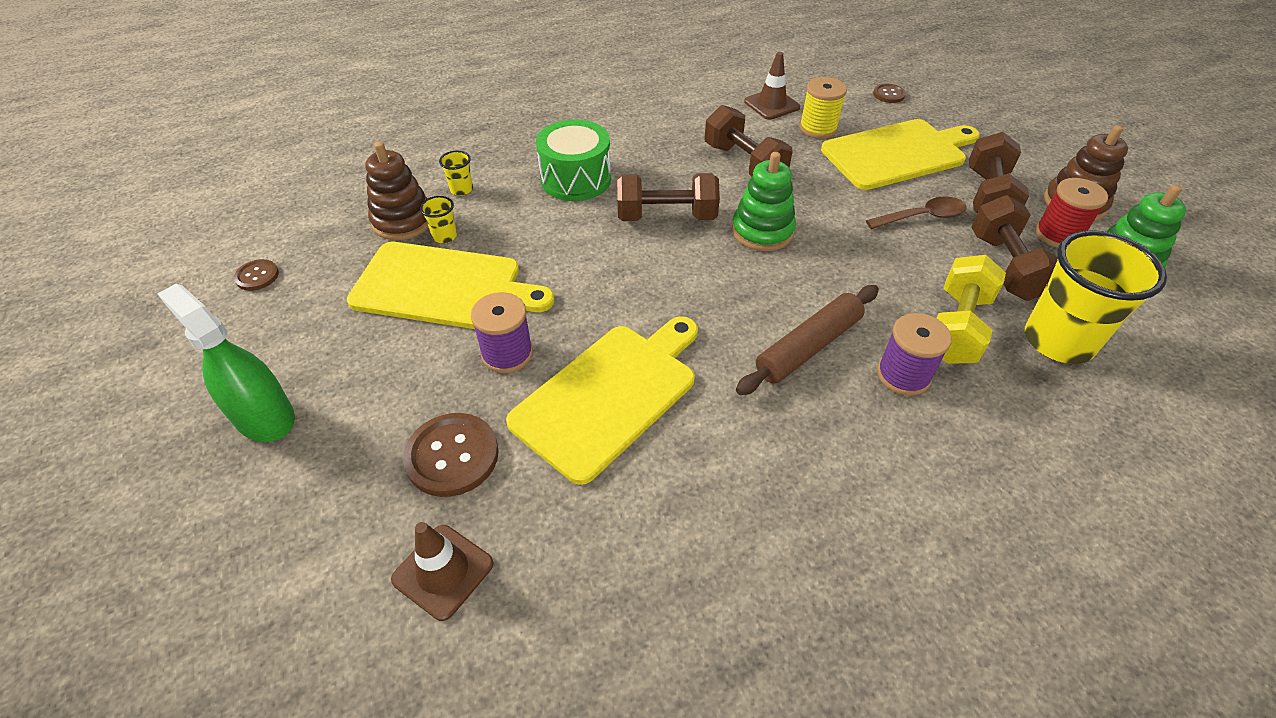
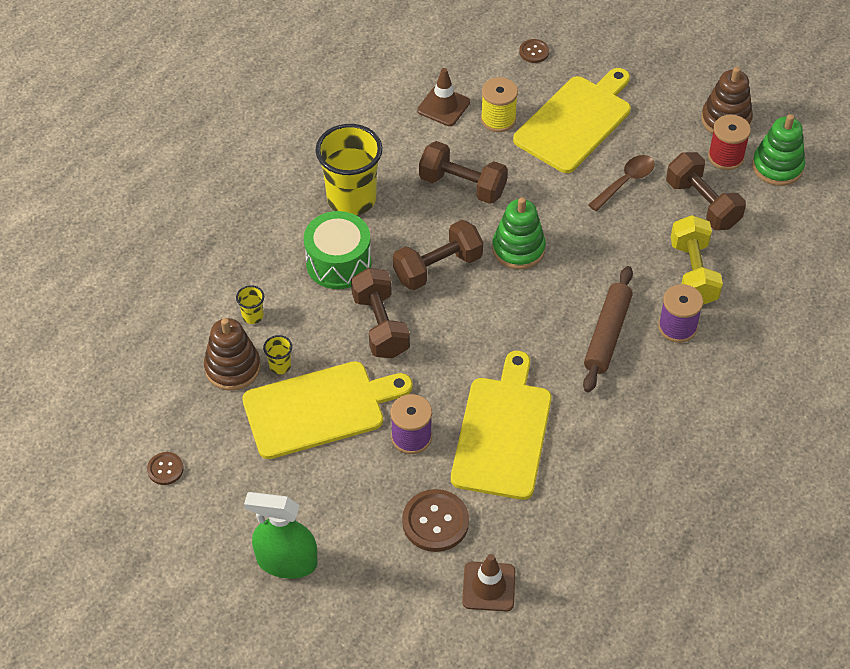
camera: 30 degrees left, 5 degrees up
(988, 196) = (662, 139): brown dumbbell -> brown dumbbell (380, 325)
(1058, 341) = (760, 254): yellow cup -> yellow cup (351, 199)

